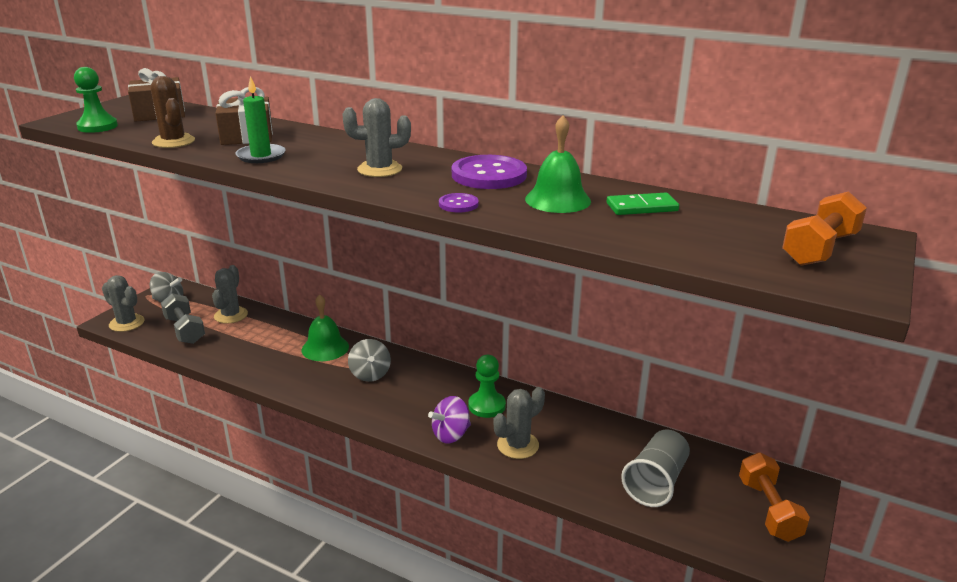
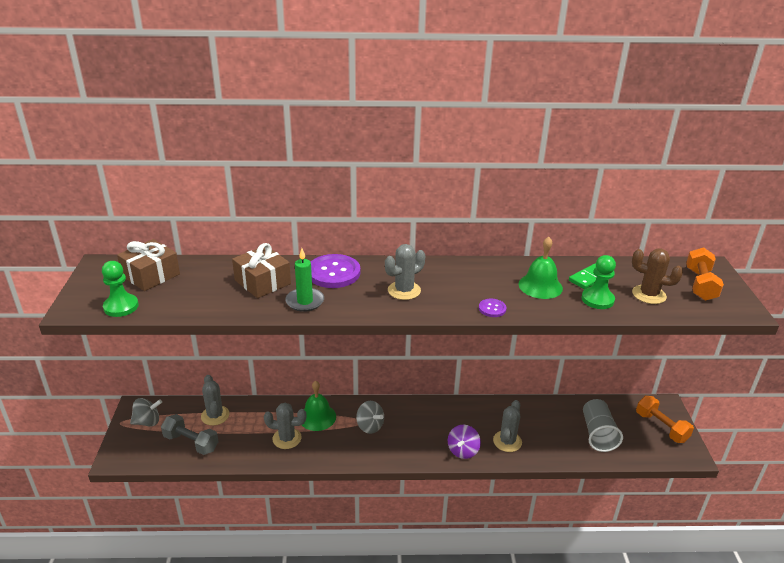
camera: 30 degrees left, 5 degrees up
(127, 323) = (133, 455): grey cactus -> grey cactus (287, 438)
(173, 142) = (214, 305): brown cactus -> brown cactus (649, 295)
(487, 406) = (465, 420): green pawn -> green pawn (597, 299)
(489, 175) = (476, 275): purple button -> purple button (333, 273)

